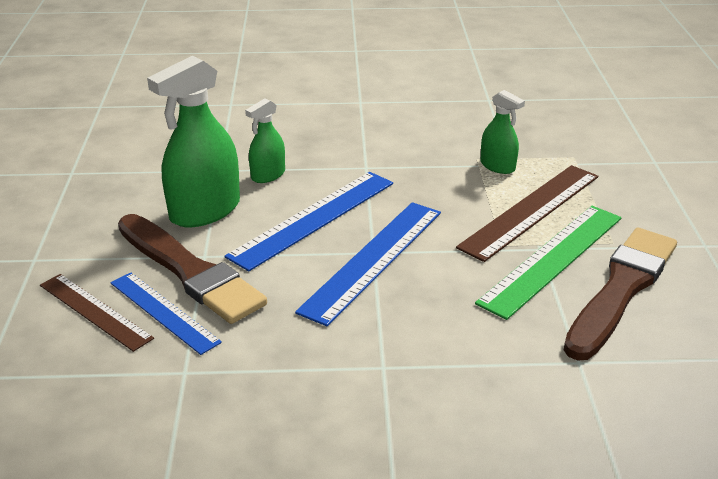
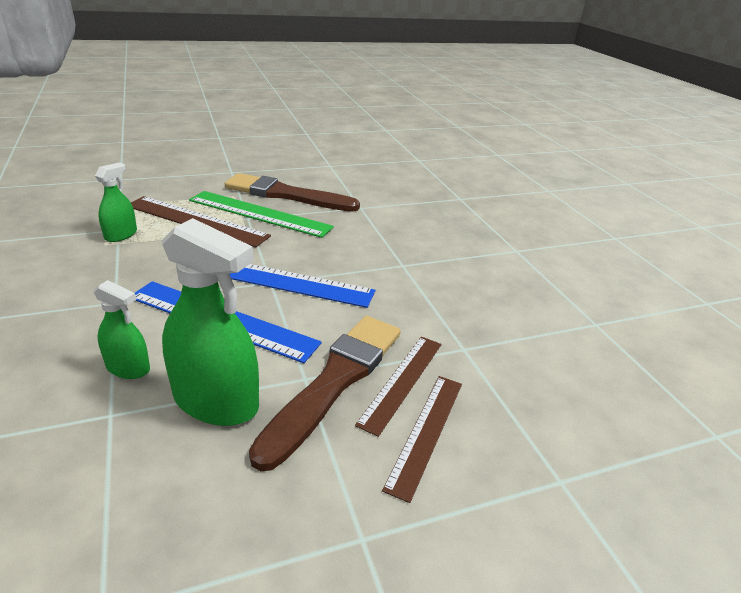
camera: 110 degrees left, 0 degrees up
(163, 312) = (402, 382): blue ruler -> brown ruler

